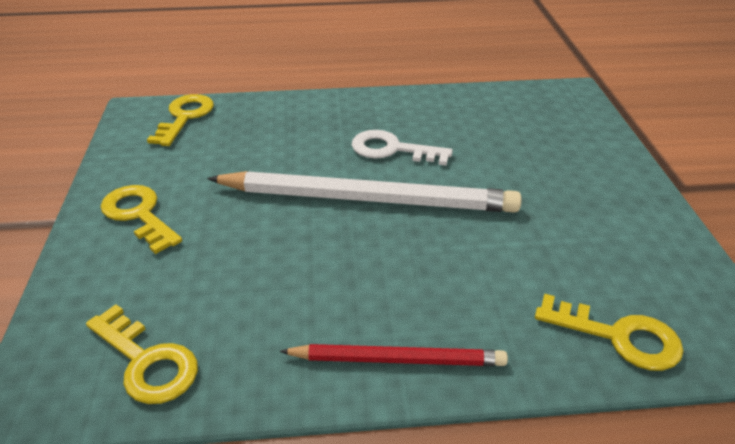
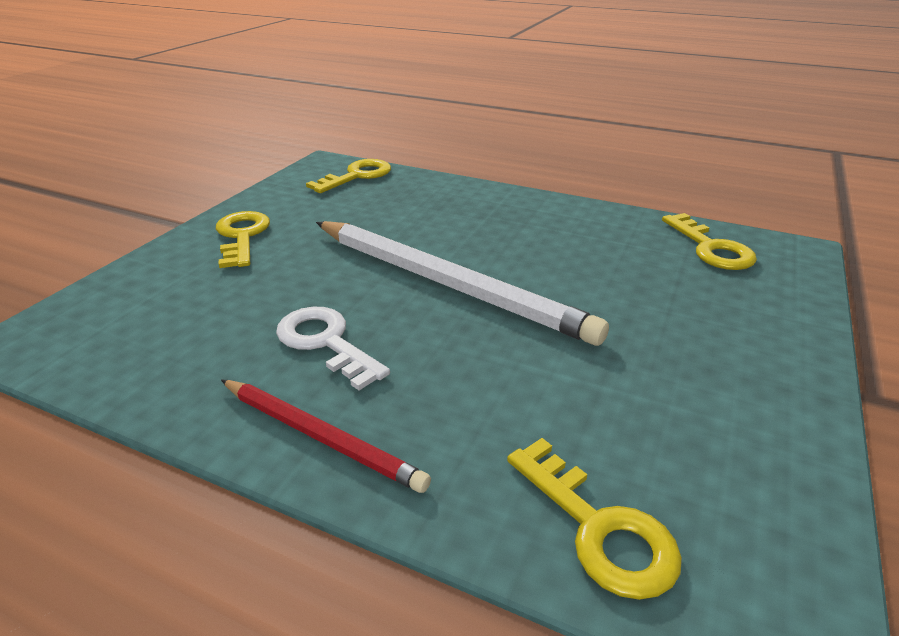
camera: 30 degrees right, 5 degrees down
(147, 362) = (122, 346): yellow key -> yellow key (711, 248)
(392, 149) = (517, 249): white key -> white key (325, 342)

